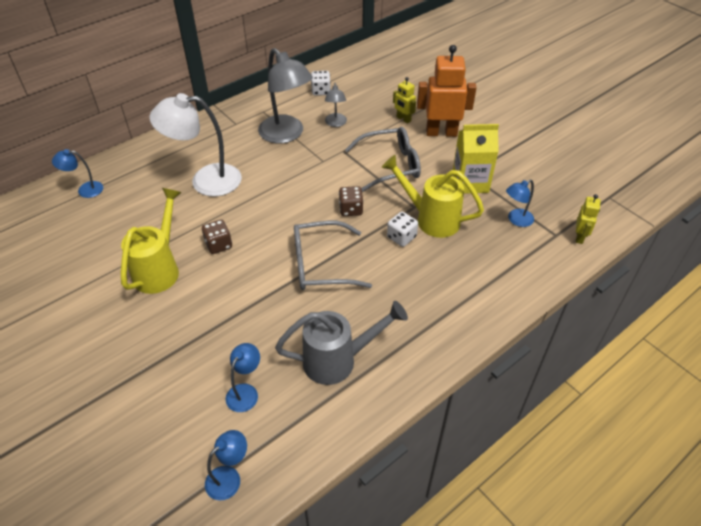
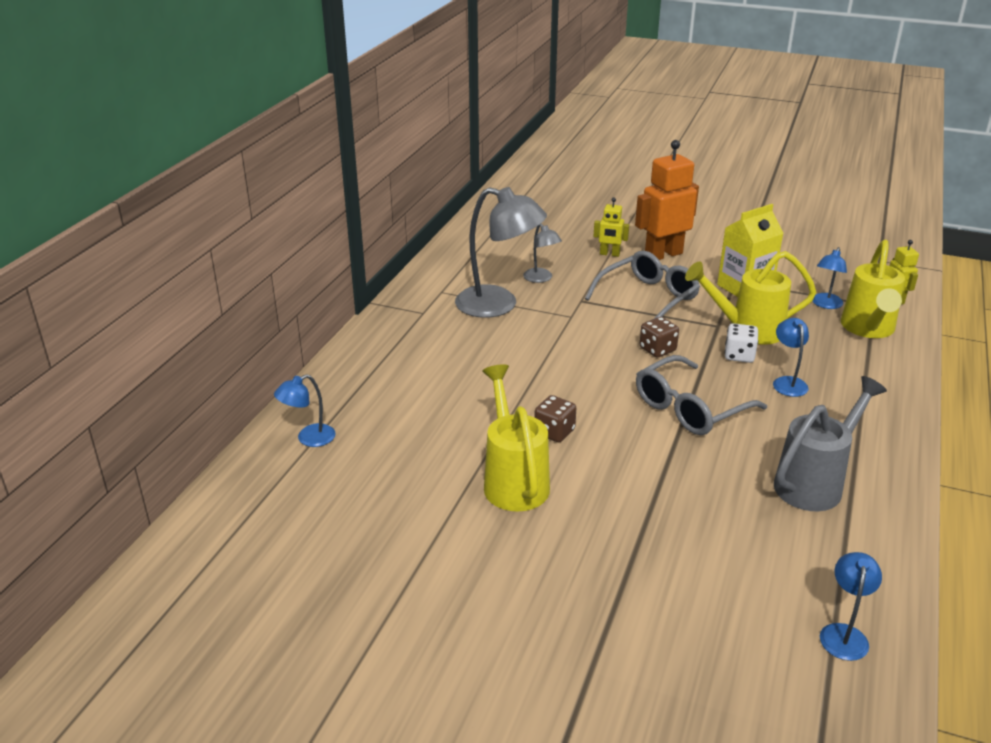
camera: 30 degrees left, 15 degrees down
(205, 181) = (458, 377): white lamp -> none
(245, 392) = (760, 551): blue lamp -> blue lamp (787, 382)
(321, 91) = (486, 254): white dice -> none
(525, 254) = (868, 329): none -> yellow watering can

